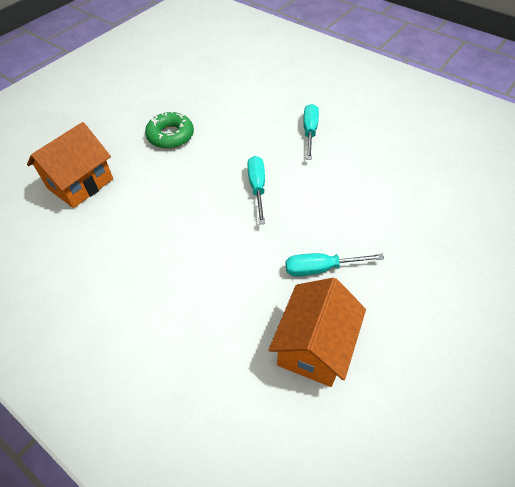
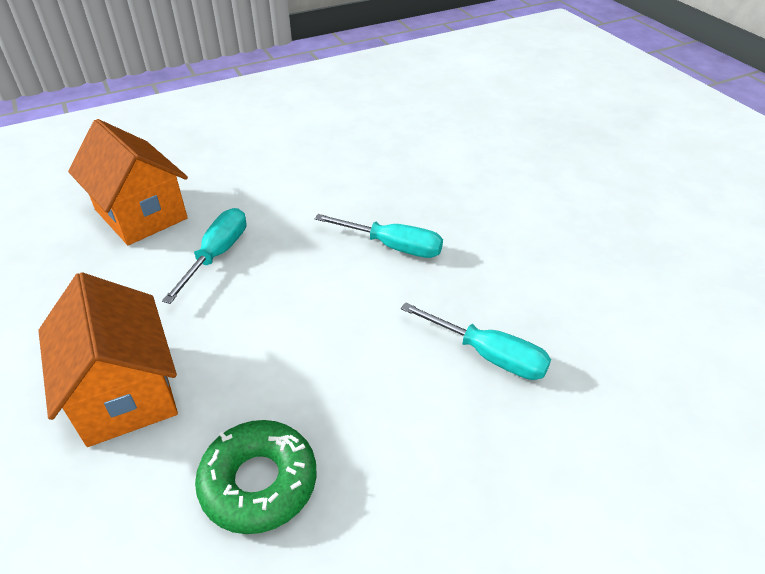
camera: 115 degrees right, 10 degrees down
(80, 184) = (494, 120): orange house -> orange house (125, 392)
(170, 135) = (555, 198): green donut -> green donut (259, 482)

